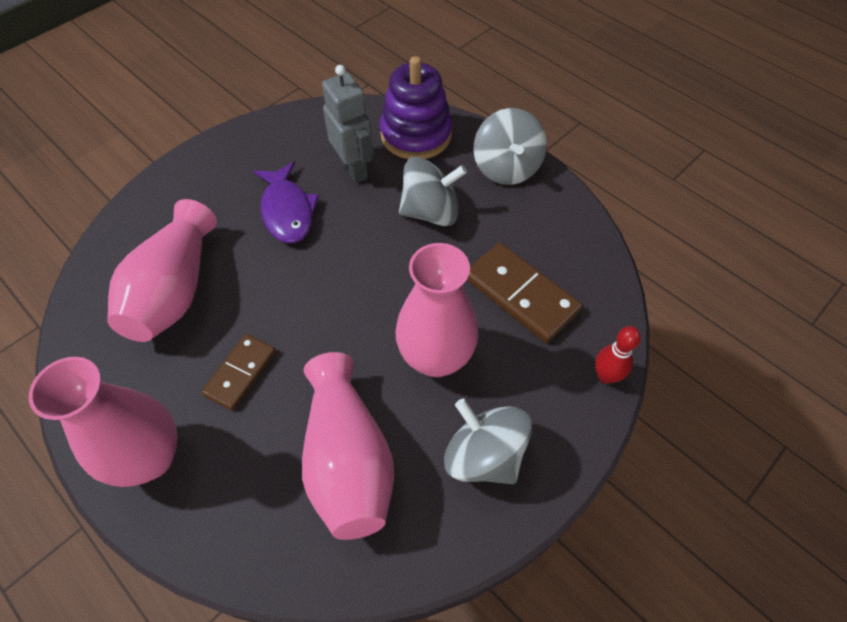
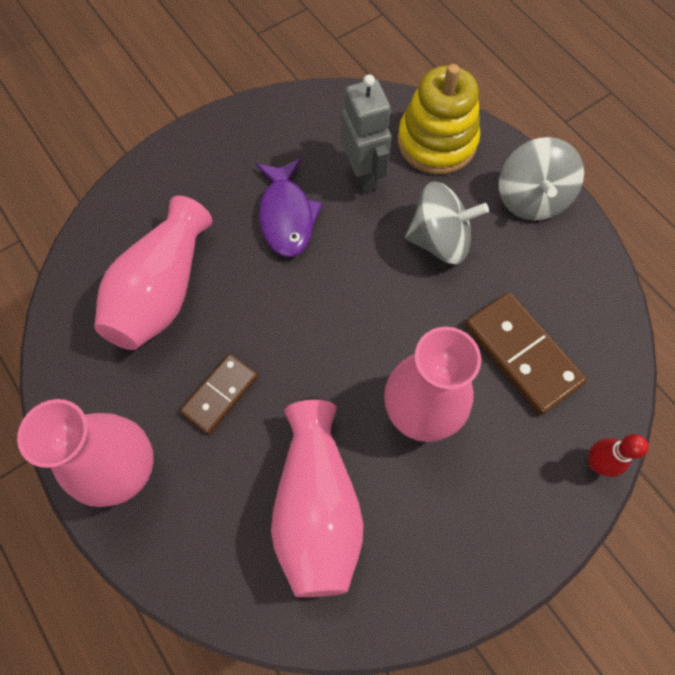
camera: 10 degrees right, 10 degrees up
(416, 134) = (436, 142): purple stacking toy -> yellow stacking toy
(484, 455) = (454, 527): grey spinning top -> none

